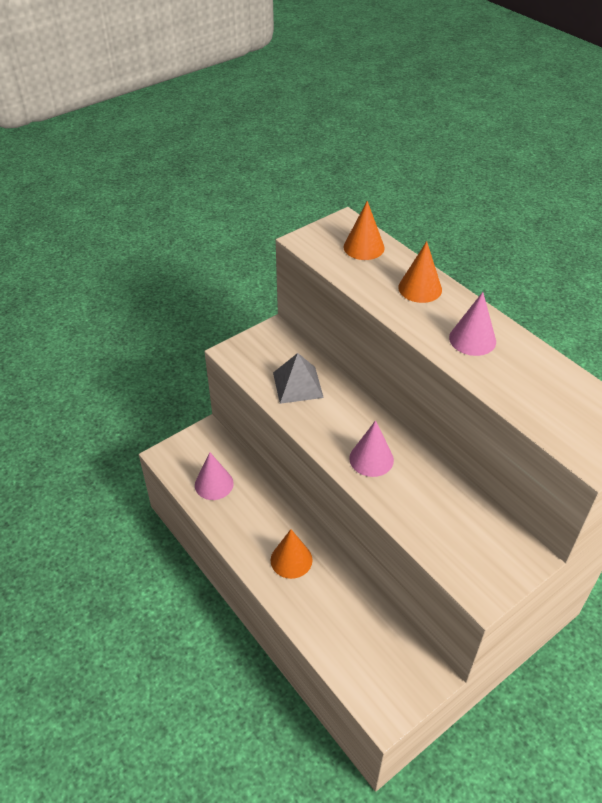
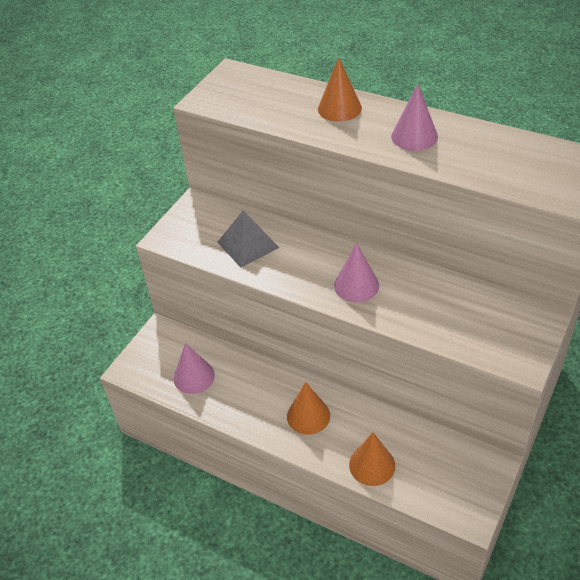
camera: 20 degrees left, 0 degrees up
(364, 247) = (264, 89): orange cone -> orange cone (372, 465)

